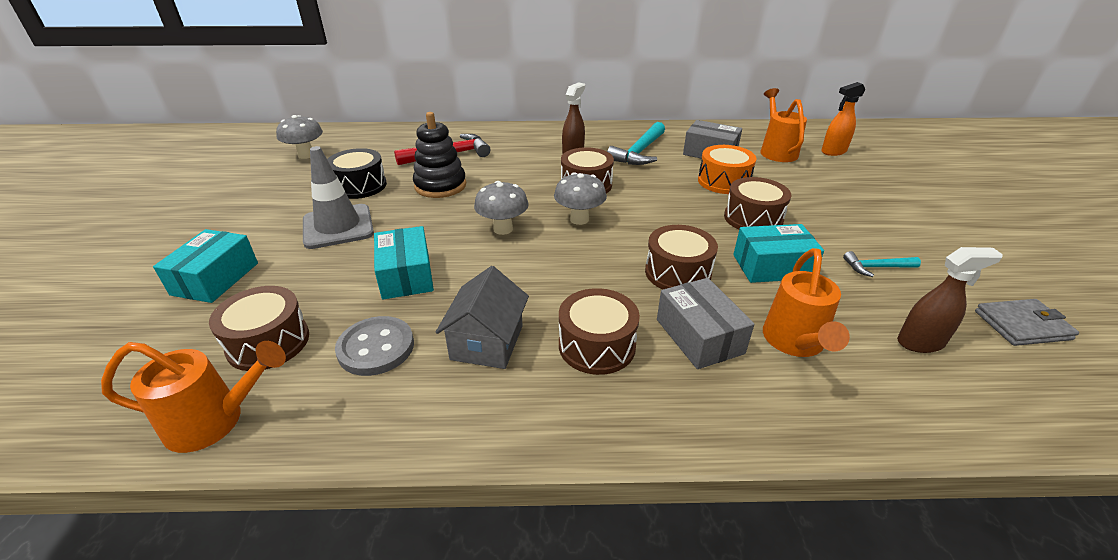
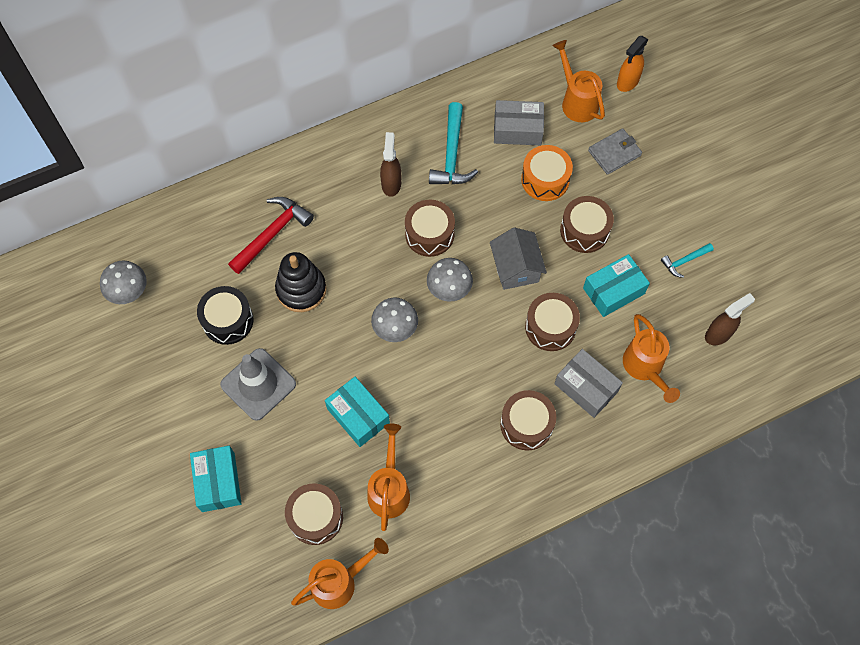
camera: 25 degrees left, 30 degrees up
(376, 348) = (389, 489): grey button -> orange watering can
(487, 342) = (457, 453): grey house -> grey house (516, 268)
(1022, 325) = (777, 289): grey wallet -> grey wallet (614, 153)

